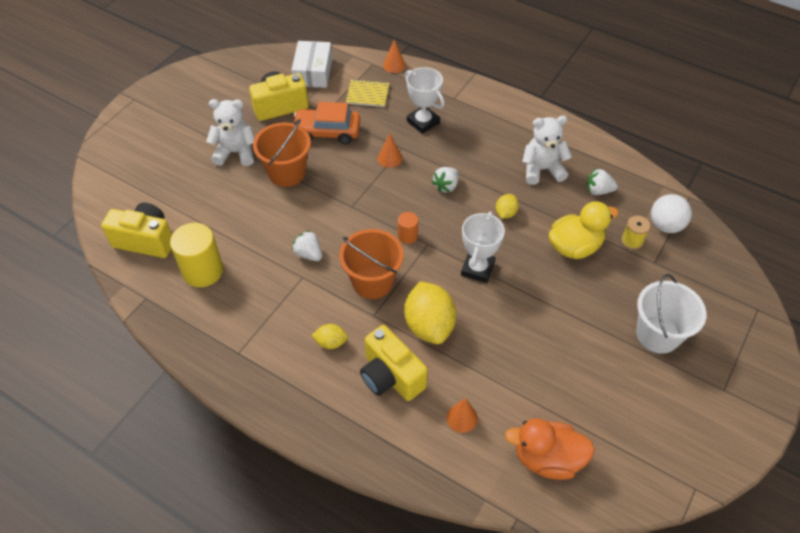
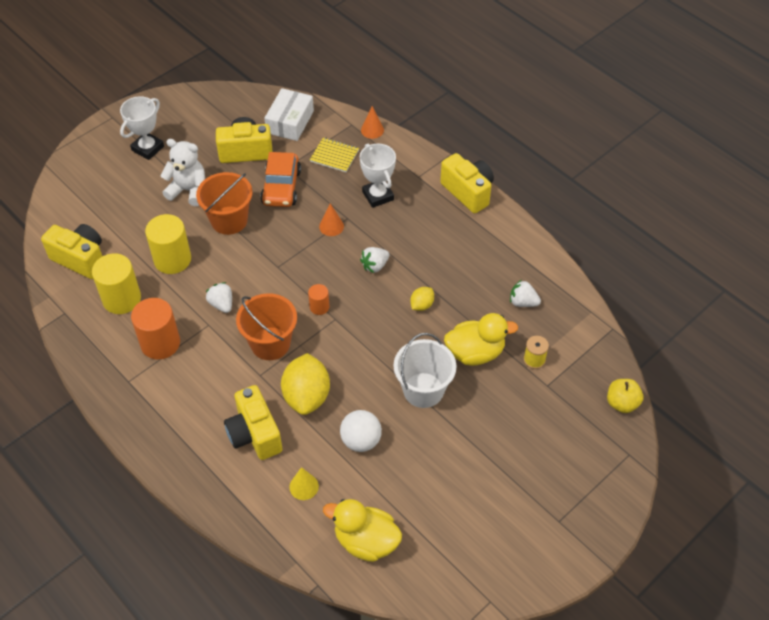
camera: 15 degrees right, 0 degrees up
(242, 221) = (172, 259): none -> yellow cylinder
(259, 306) = (160, 343): none -> orange cylinder
(327, 132) = (281, 187): orange car -> orange car turned 105 degrees counterclockwise
(331, 342) = (212, 391): yellow lemon -> none
(462, 418) = (304, 486): orange cone -> yellow cone
(477, 269) = (372, 353): white trophy -> white trophy (148, 148)
(505, 103) = (468, 192): none -> yellow camera
(542, 170) = (475, 269): white teddy bear -> none
(547, 458) = (366, 541): orange duck -> yellow duck
(658, 334) = (518, 455): white bucket -> white bucket (423, 390)
(665, 225) = (575, 352): white ball -> white ball (361, 440)
(729, 263) = (622, 403): none -> yellow apple

